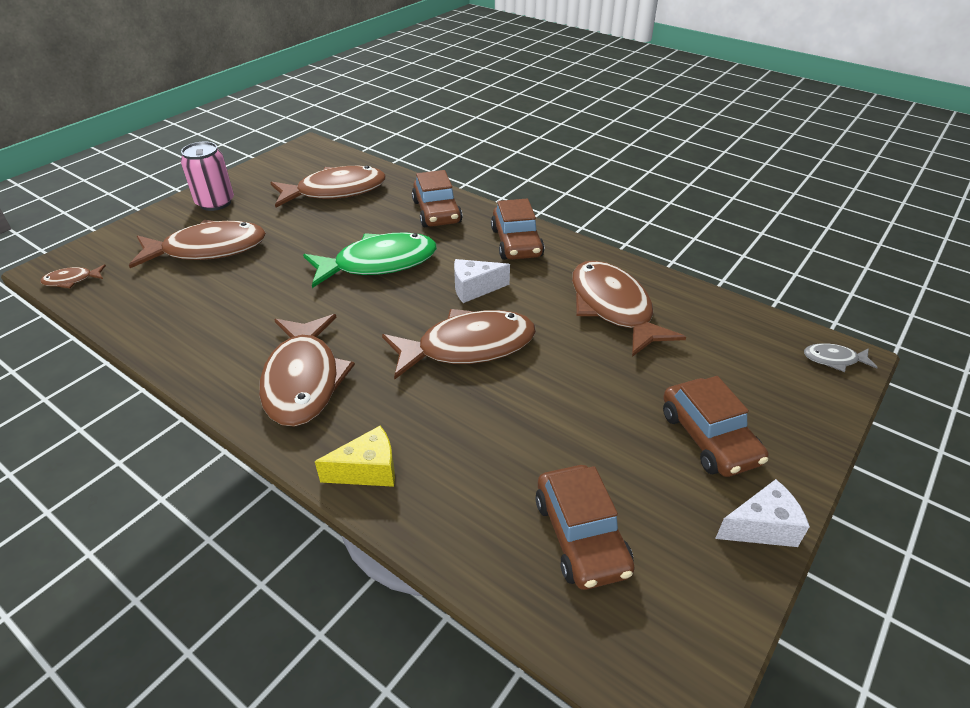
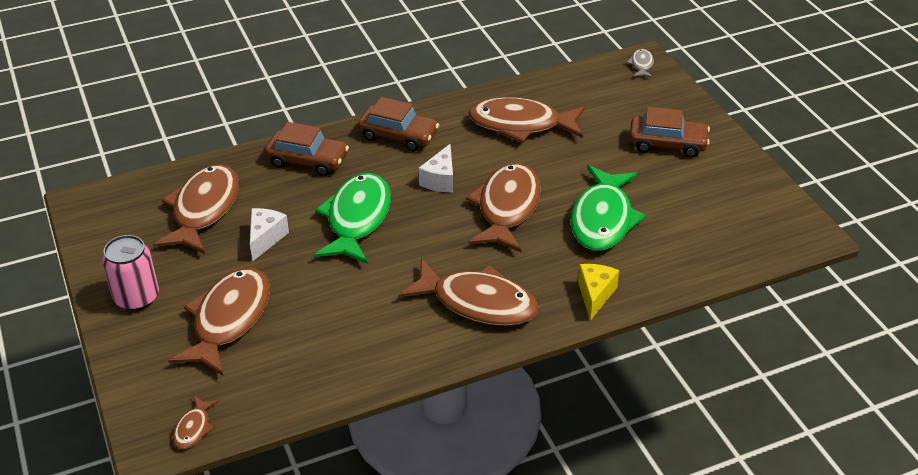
camera: 60 degrees left, 0 degrees up
(510, 428) = (602, 219): none -> green fish
(581, 535) = (704, 224): brown car -> none
(761, 527) = (740, 158): white cheese -> white cheese (265, 238)
(834, 359) = (641, 65): grey fish -> grey fish turned 150 degrees clockwise

